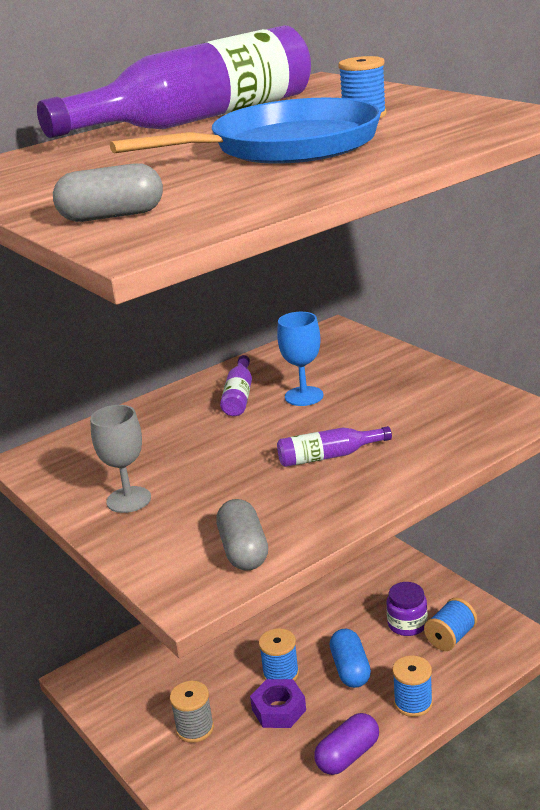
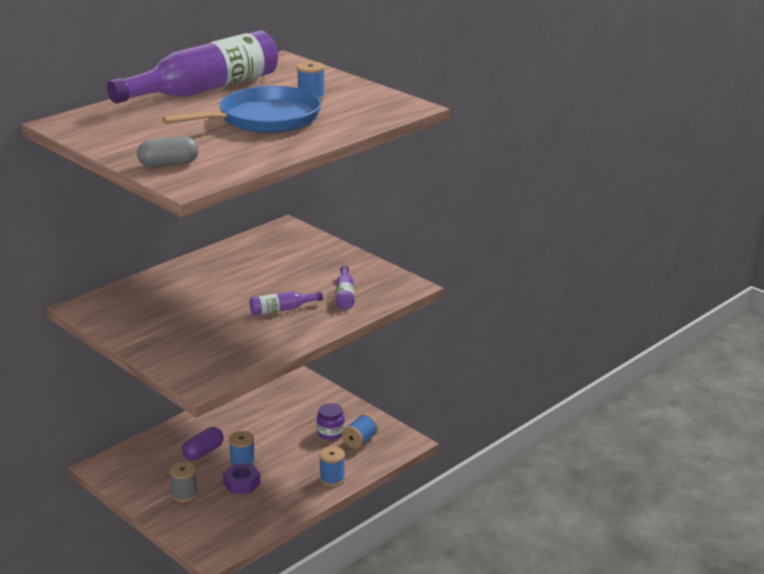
camera: 10 degrees left, 0 degrees up
(128, 500) = (154, 333): grey goblet -> none
(239, 396) = (221, 270): purple bottle -> purple bottle (345, 295)
(243, 551) = (231, 361): grey capsule -> none
(304, 396) = (265, 271): blue goblet -> none
(348, 755) = (288, 507): purple capsule -> purple capsule (203, 452)
(350, 669) = (290, 460): blue capsule -> none

